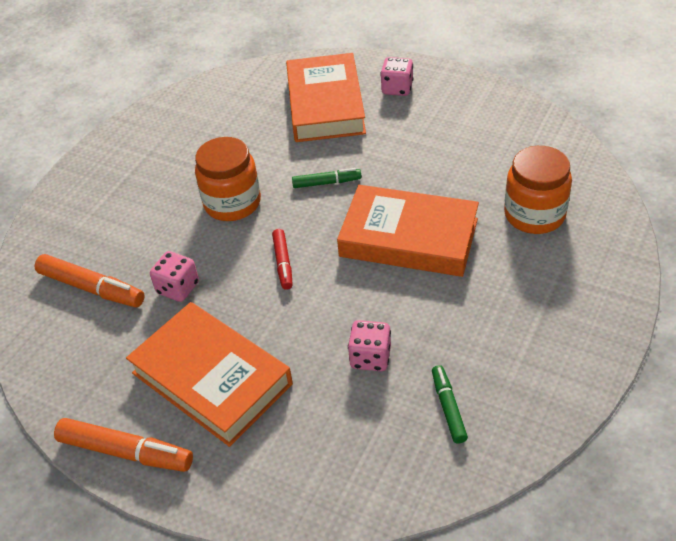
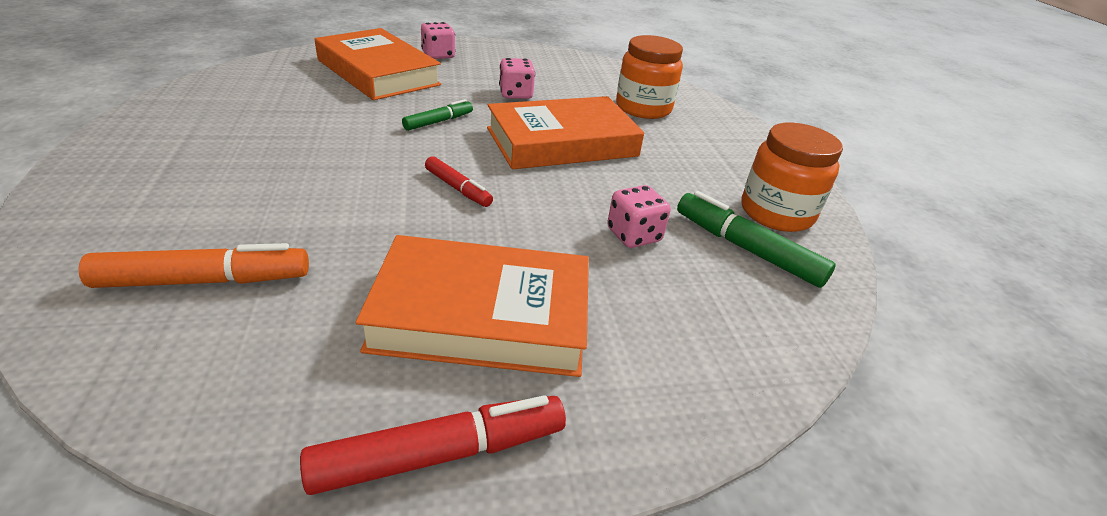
camera: 45 degrees left, 10 degrees down
(126, 452) = (440, 454): orange marker -> red marker
(178, 288) = (345, 243): pink dice -> pink dice (515, 94)
(232, 203) = (345, 155): orange jar -> orange jar (776, 213)
(448, 407) = (746, 249): green marker -> green marker, size x1.64

